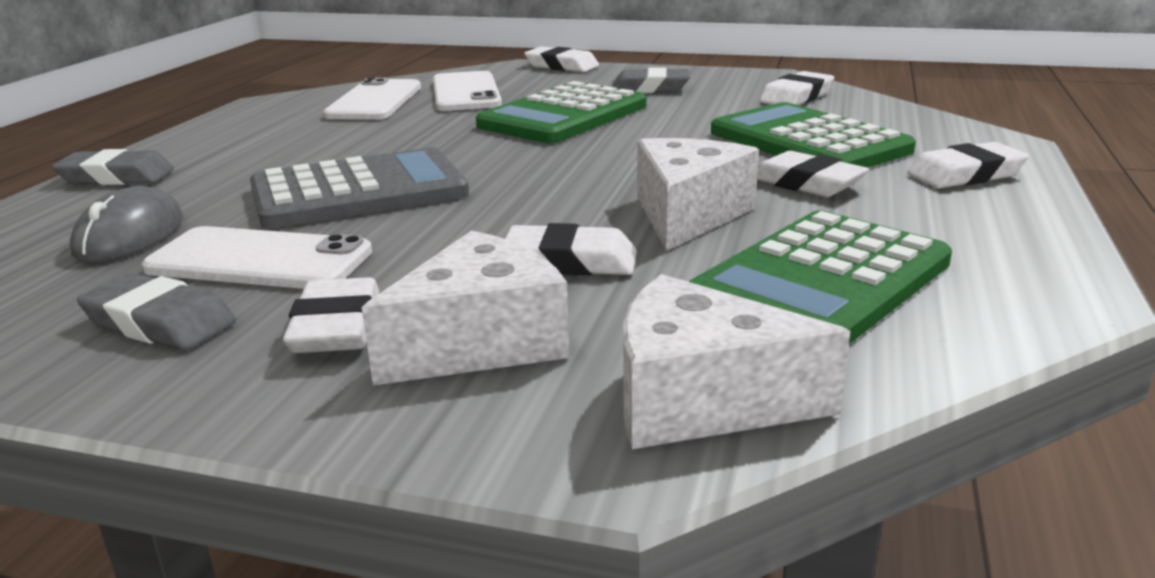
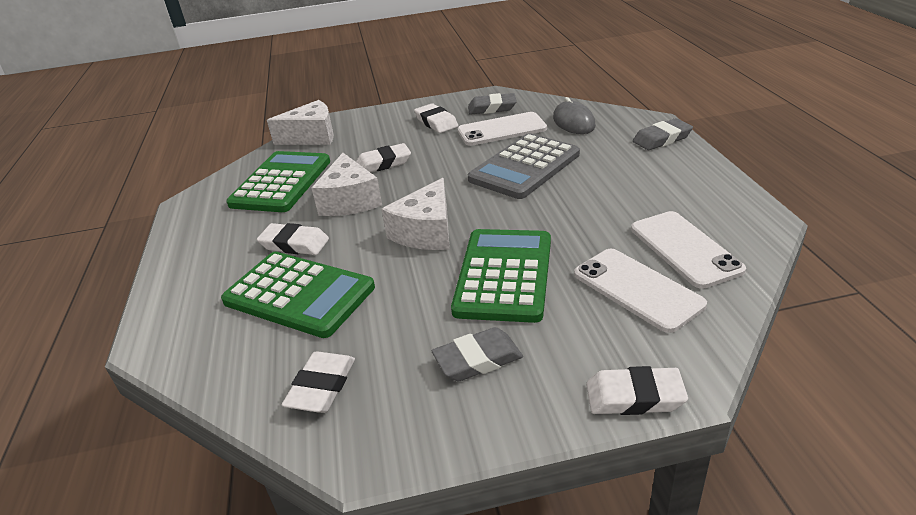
camera: 155 degrees right, 10 degrees up
(481, 343) = (386, 131): white cheese -> white cheese (426, 232)
(965, 174) = (197, 283): white eraser -> none

